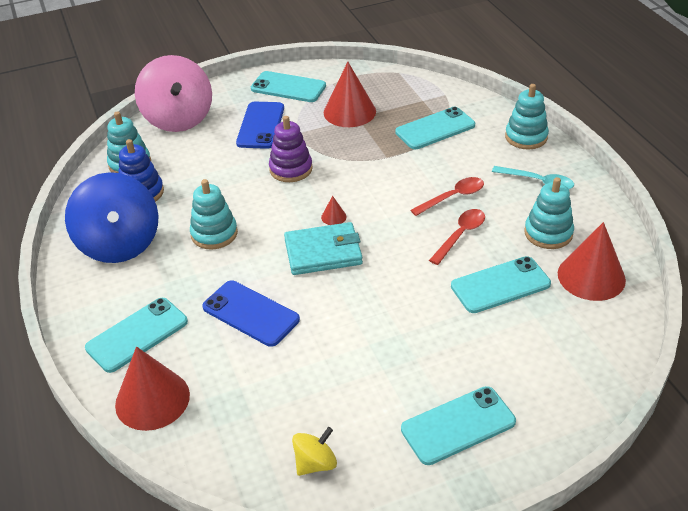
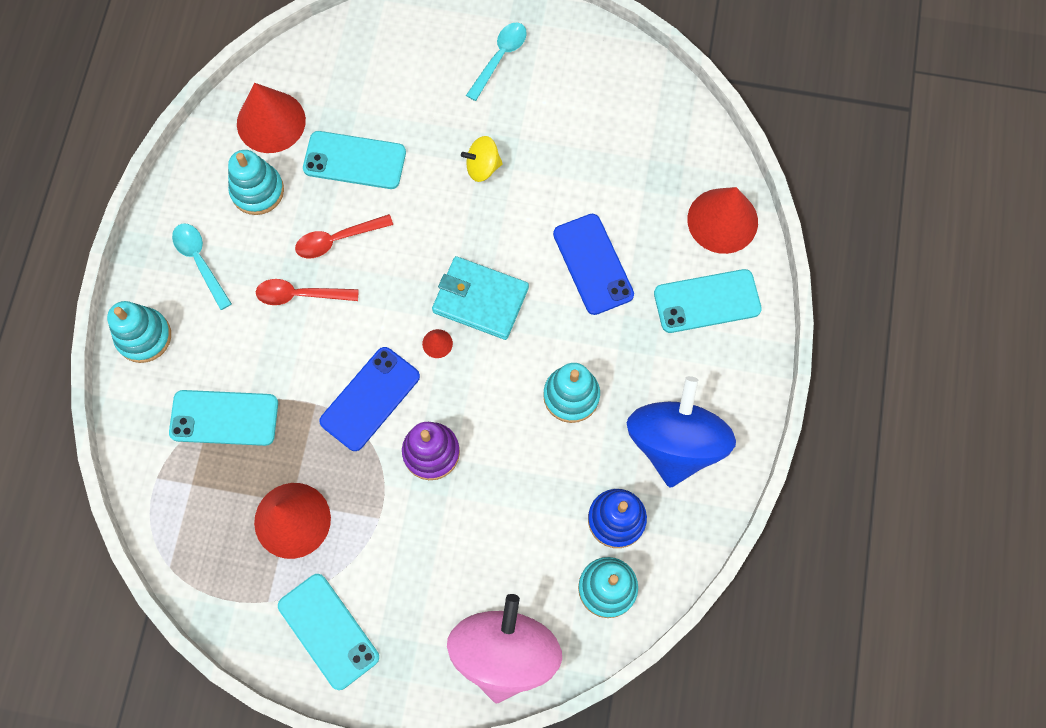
camera: 150 degrees left, 30 degrees up
(261, 125) = (413, 564): blue phone -> blue phone (370, 398)
(315, 463) = (625, 89): yellow spinning top -> yellow spinning top (482, 167)
(458, 425) = (500, 58): turquoise phone -> turquoise spoon

